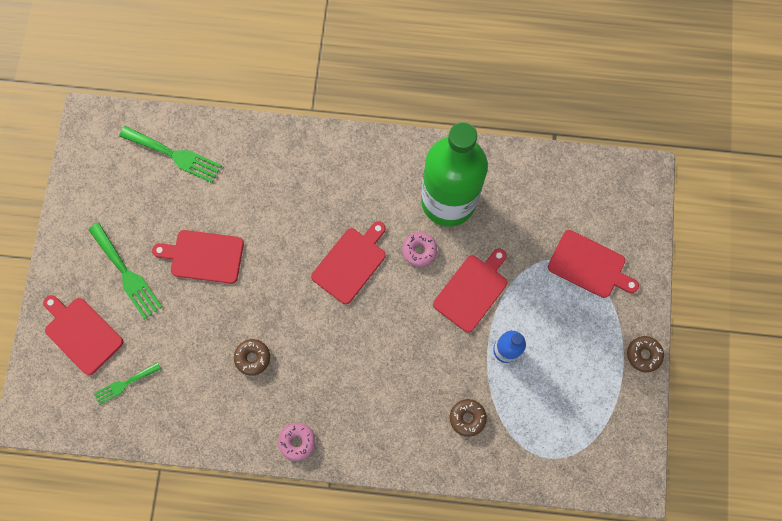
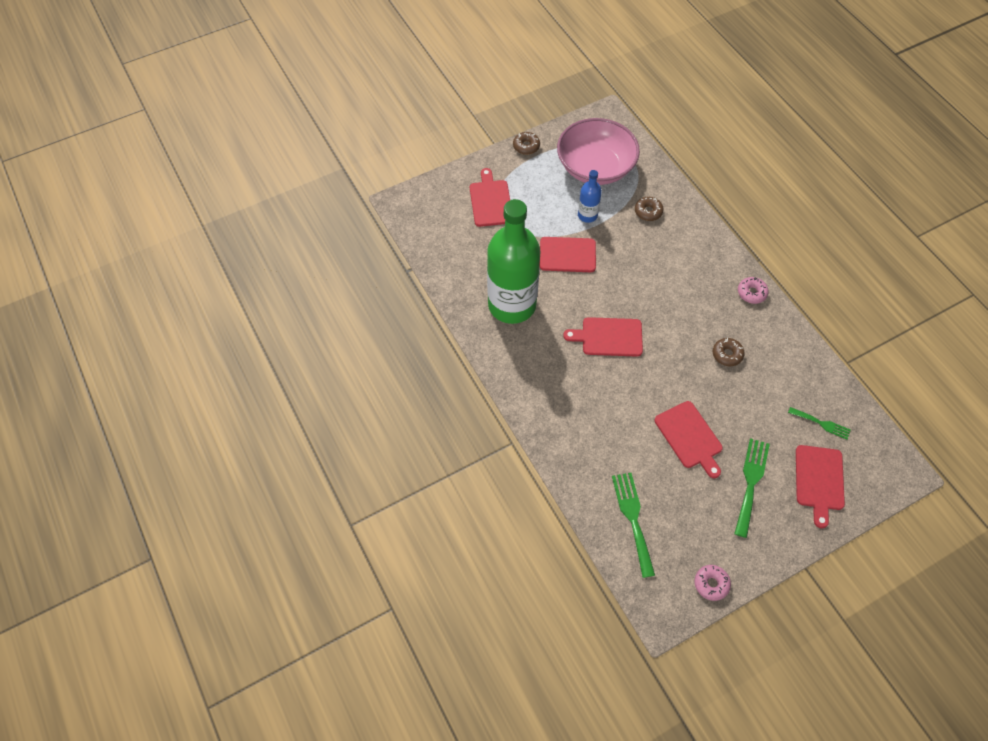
camera: 125 degrees left, 15 degrees down
(419, 250) = (563, 301): pink donut -> pink donut (711, 584)
(565, 408) = (595, 167): none -> pink bowl

